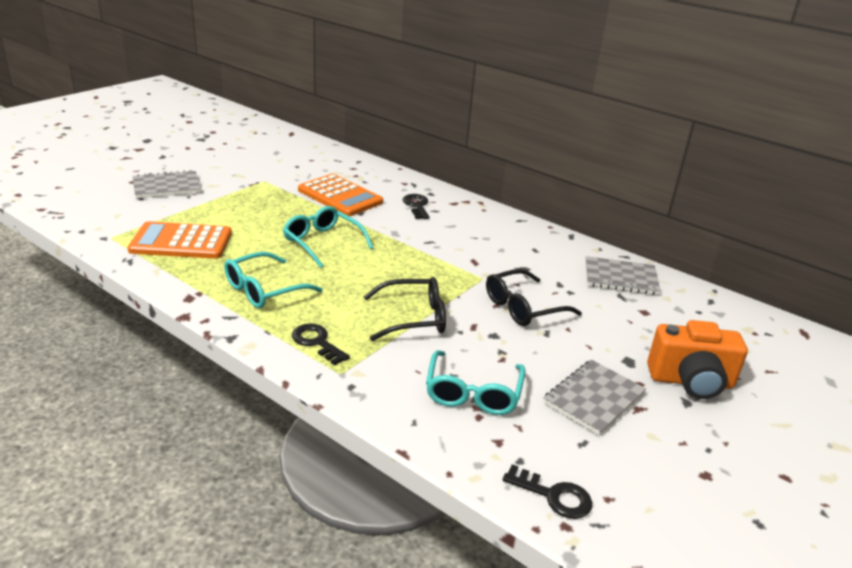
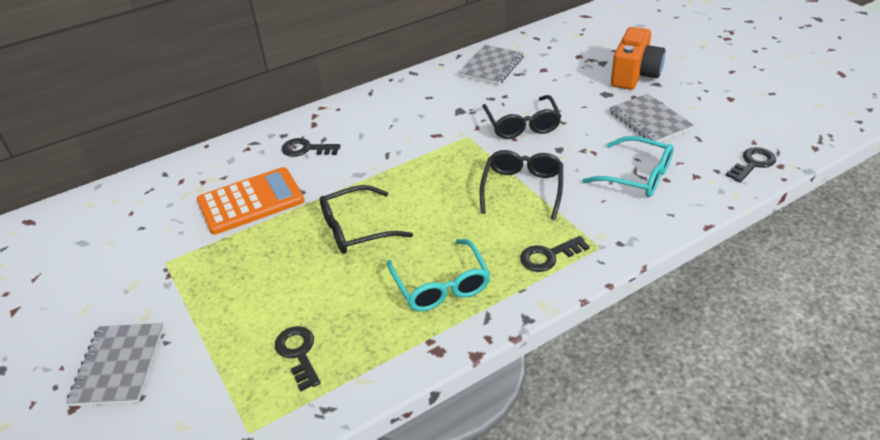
camera: 65 degrees left, 10 degrees up
(181, 242) = (298, 353): orange calculator -> black key
(323, 243) = (356, 229): turquoise glasses -> black glasses

